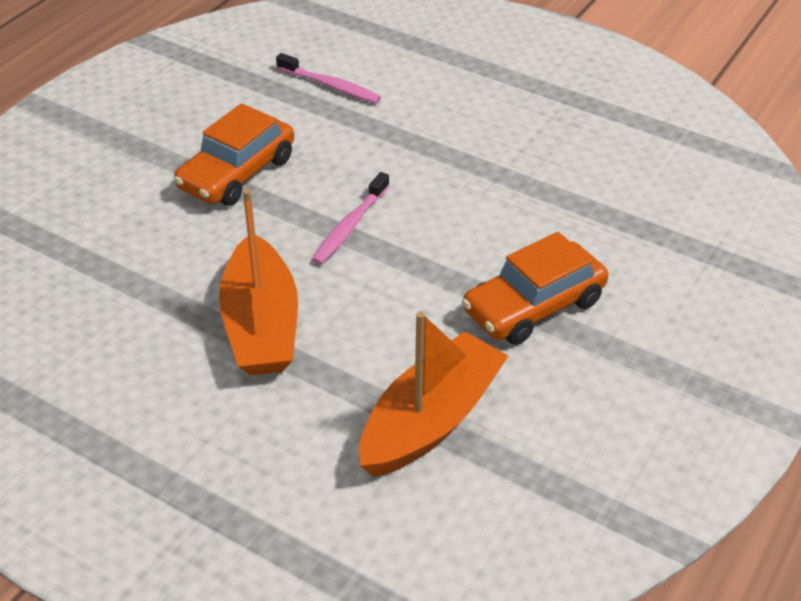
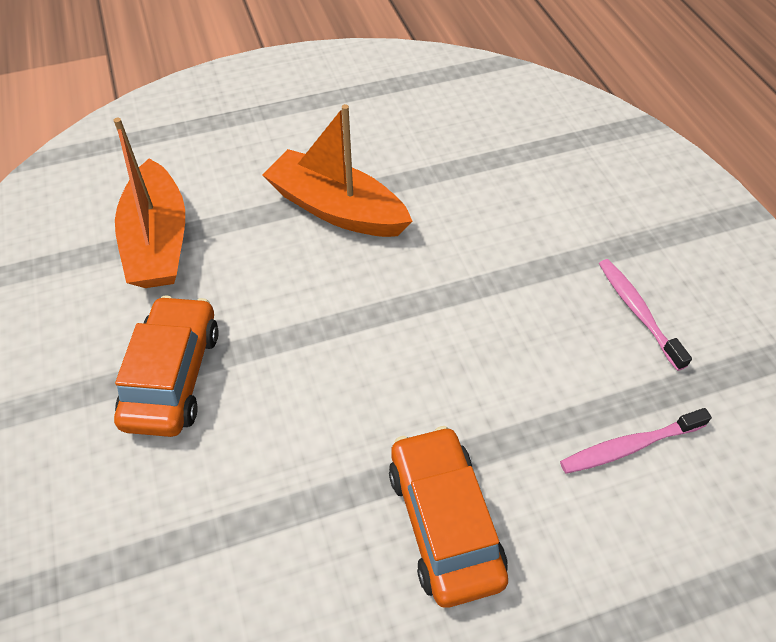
camera: 130 degrees right, 10 degrees up
(237, 173) = (531, 288): orange car -> orange car (444, 522)
(350, 226) = (389, 320): pink toothbrush -> pink toothbrush (638, 312)

